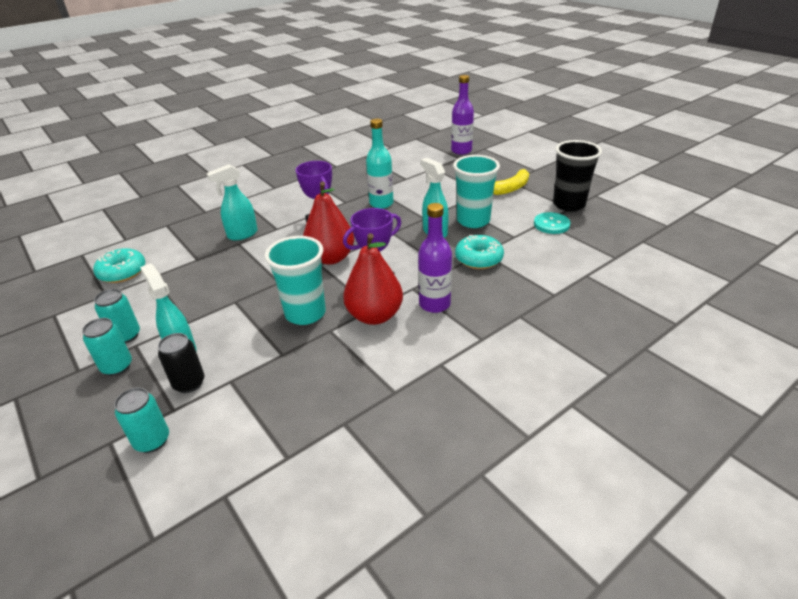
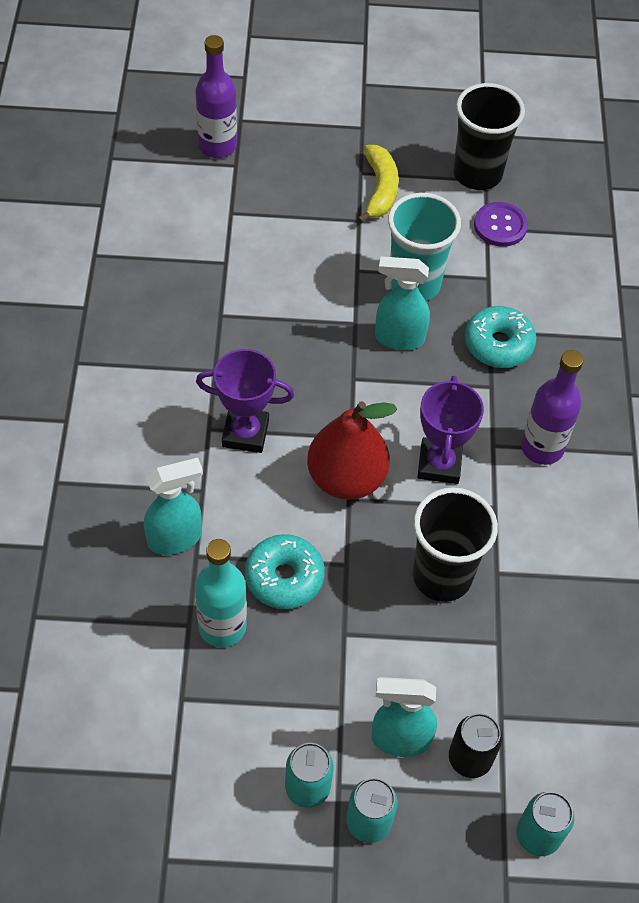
camera: 55 degrees left, 20 degrees up
(122, 272) = (128, 732): turquoise donut -> turquoise donut (284, 577)
(242, 235) = (175, 538): turquoise spray bottle -> turquoise spray bottle turned 120 degrees counterclockwise
(305, 313) = (442, 576): turquoise cup -> black cup
(374, 316) = (510, 515): red pear -> none
(381, 203) = (266, 337): turquoise bottle -> turquoise bottle (222, 626)
(551, 224) = (500, 226): turquoise button -> purple button

